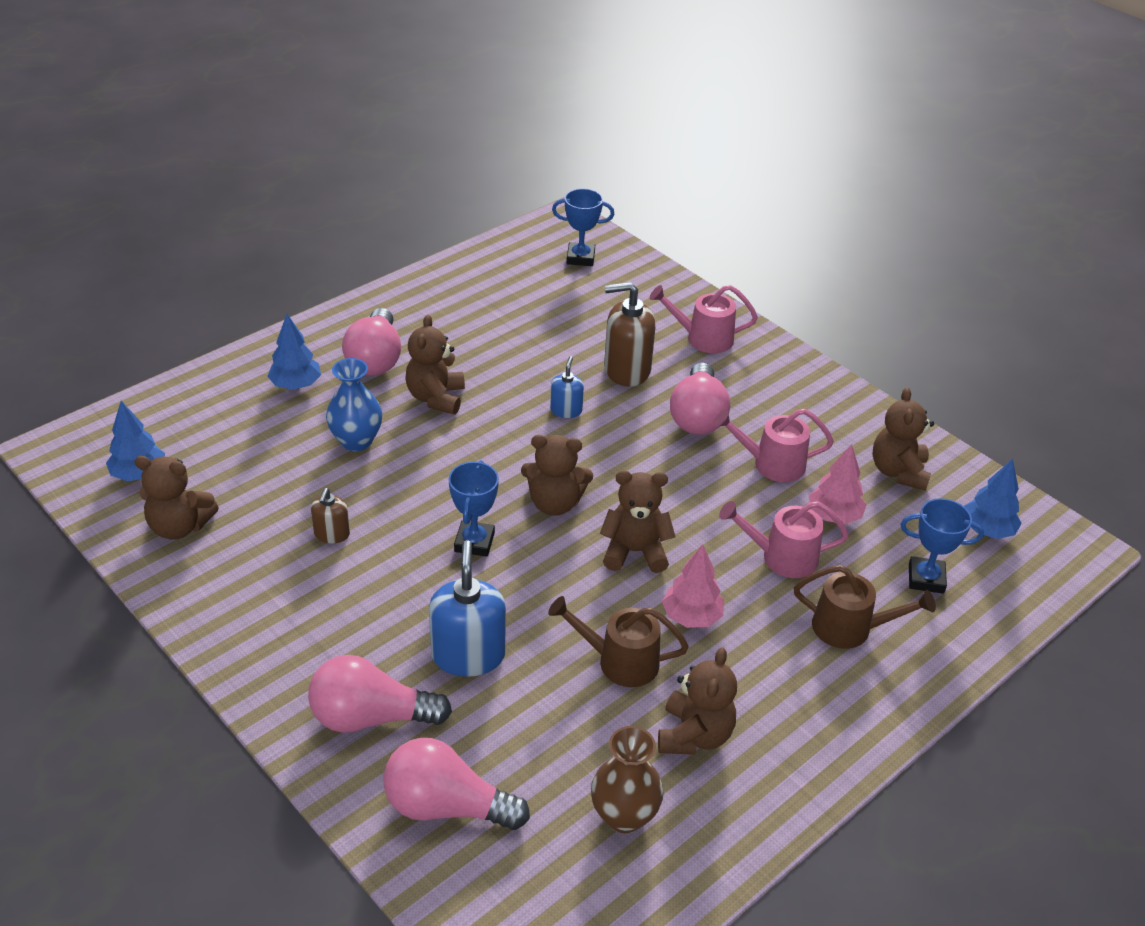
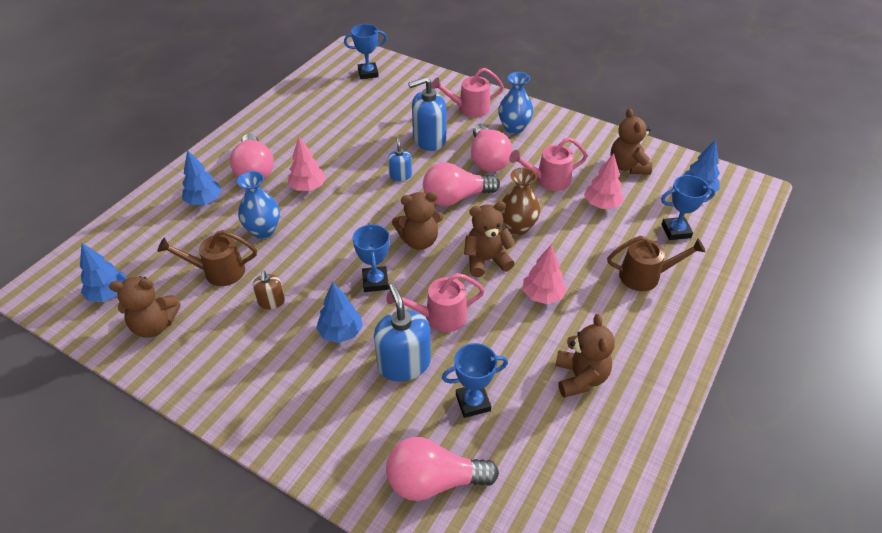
camera: 15 degrees left, 5 degrees up
(370, 717) = (352, 430): pink light bulb -> pink light bulb (455, 198)
(404, 594) = (341, 332): none -> blue tree
(436, 398) = (308, 187): brown teddy bear -> pink tree
(537, 727) = (473, 402): none -> blue trophy
(619, 661) = (508, 339): brown watering can -> brown watering can (218, 272)
(624, 816) = (559, 450): brown vase -> brown vase (518, 227)
(626, 370) = (429, 140): brown soap dispenser -> blue soap dispenser
(755, 380) = (514, 128): none -> blue vase
(781, 557) = (581, 240): pink watering can -> pink watering can (439, 317)

